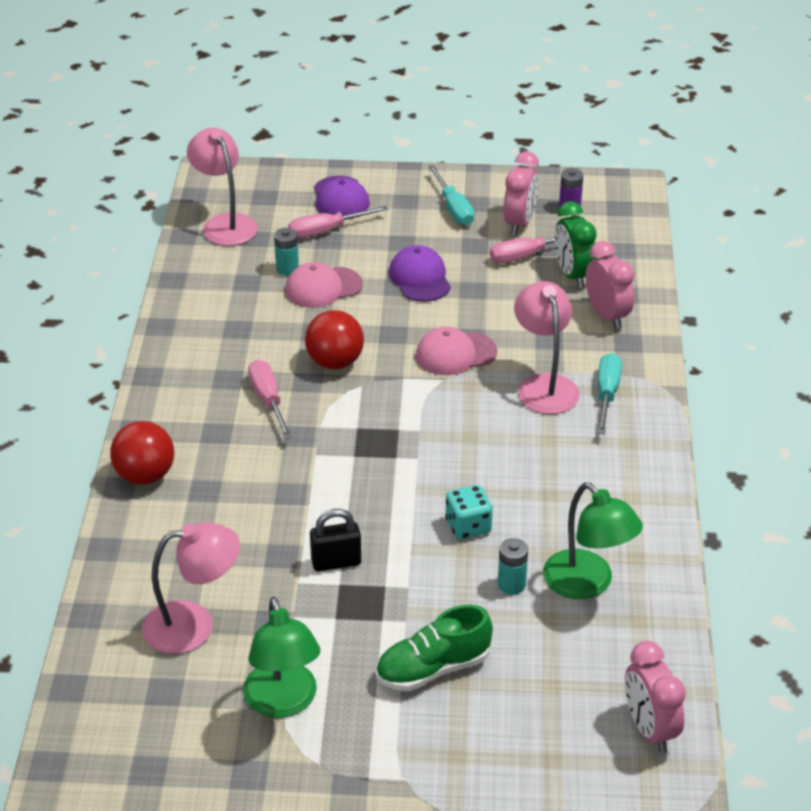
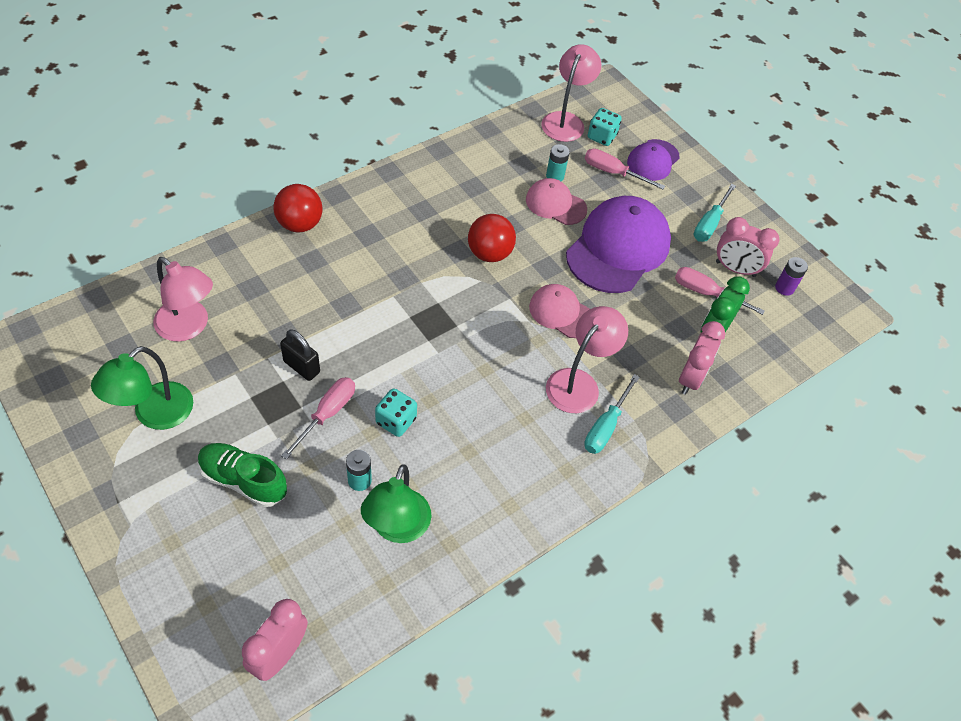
camera: 45 degrees right, 15 degrees up
(268, 400) = (421, 242): pink screwdriver -> pink screwdriver (327, 414)
(273, 213) = (601, 137): none -> turquoise dice
(420, 278) = (618, 248): purple cap -> purple cap, size x1.86
(519, 223) = (735, 269): pink clock -> pink clock turned 45 degrees clockwise
(607, 394) = (606, 426): turquoise screwdriver -> turquoise screwdriver turned 150 degrees clockwise

